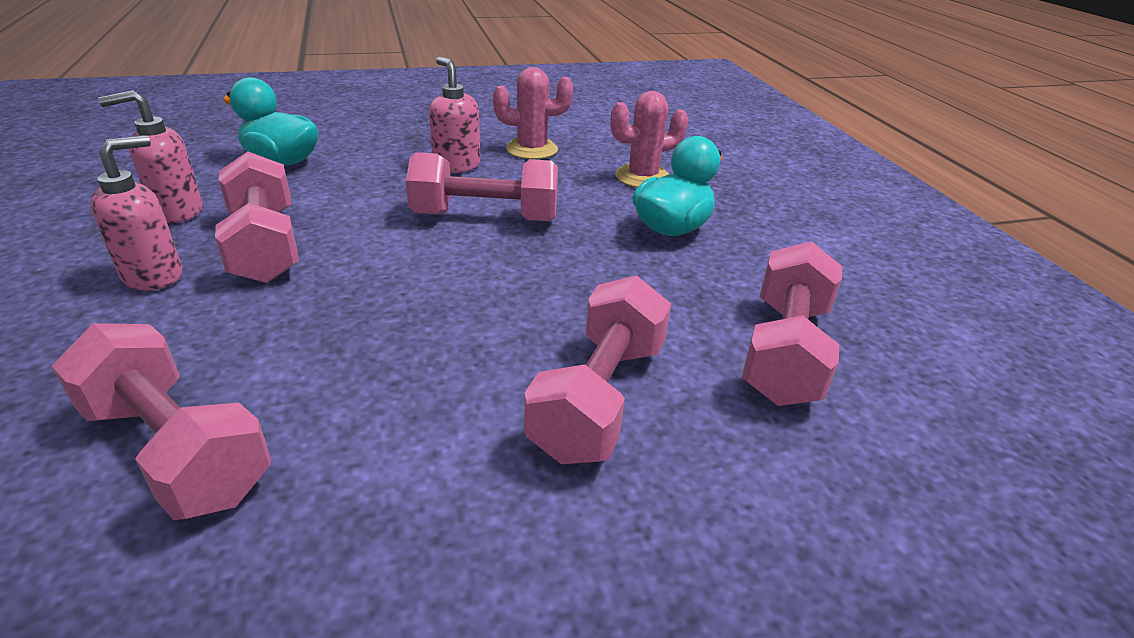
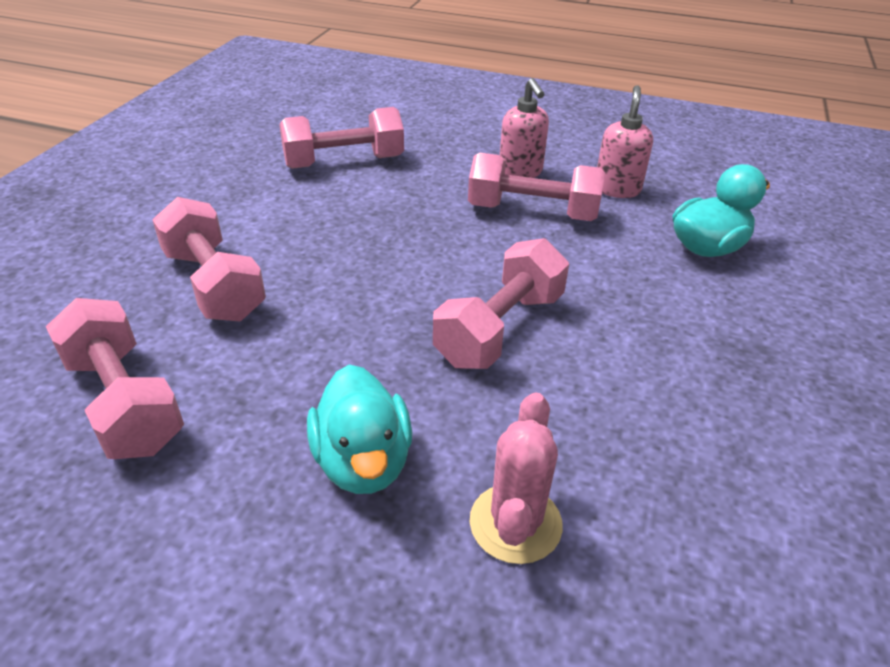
camera: 125 degrees right, 5 degrees up
(456, 165) = (645, 354): pink soap dispenser -> none
(532, 149) = (675, 446): pink cactus -> none

